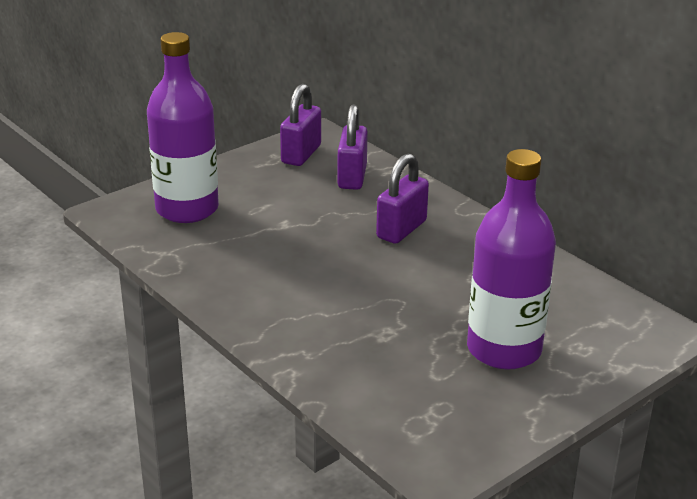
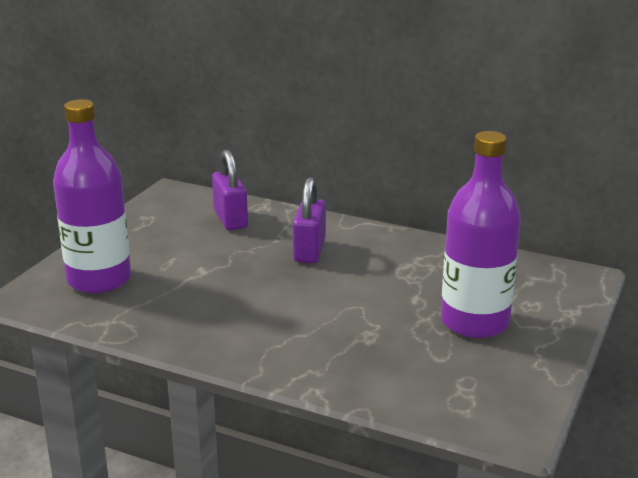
camera: 25 degrees left, 5 degrees down
(301, 154) = (169, 211): purple padlock -> none

